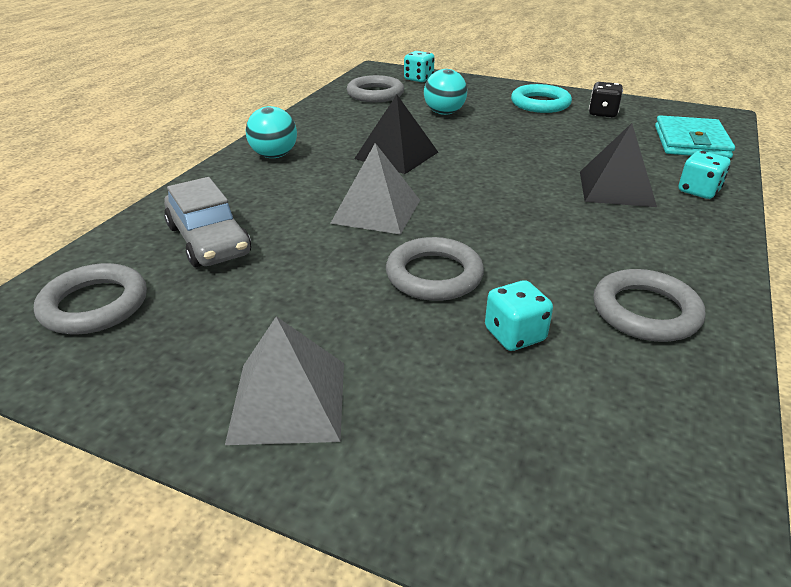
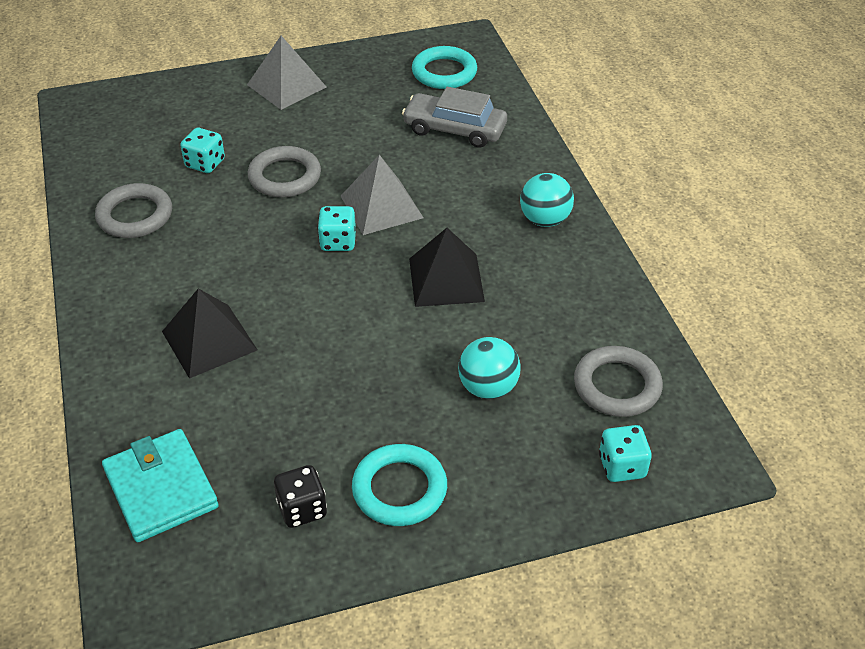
camera: 140 degrees right, 10 degrees up
(94, 305) = (444, 72): grey ring -> turquoise ring
(698, 191) = (129, 379): turquoise dice -> turquoise dice (338, 242)

